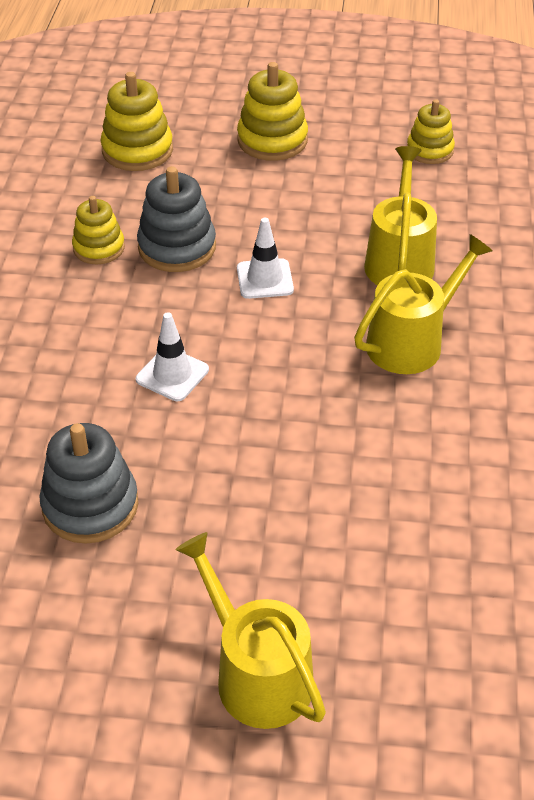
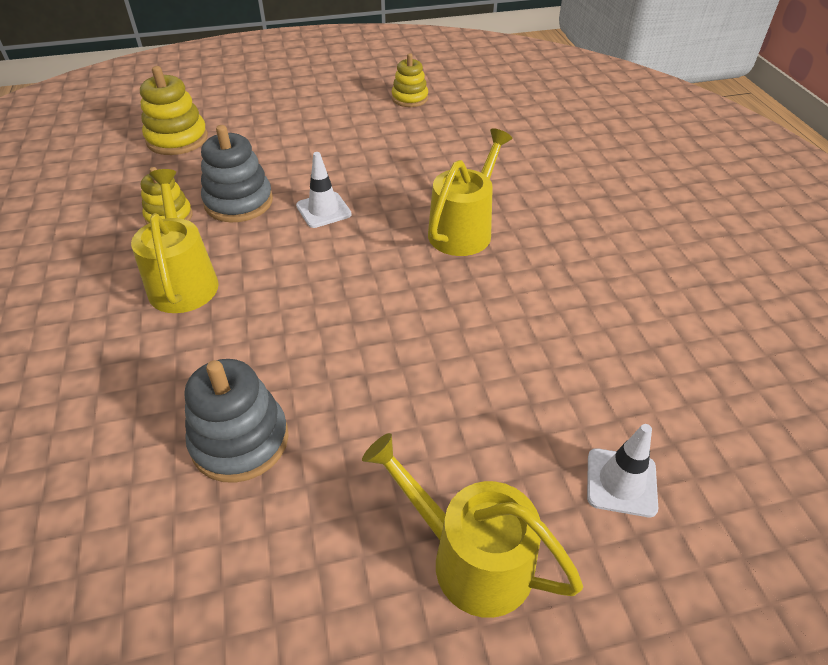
camera: 20 degrees left, 0 degrees up
(172, 374) = (274, 303): white traffic cone -> white traffic cone (621, 482)
(272, 140) = (286, 113): yellow stacking toy -> none
(399, 261) = (424, 175): yellow watering can -> yellow watering can (183, 281)

